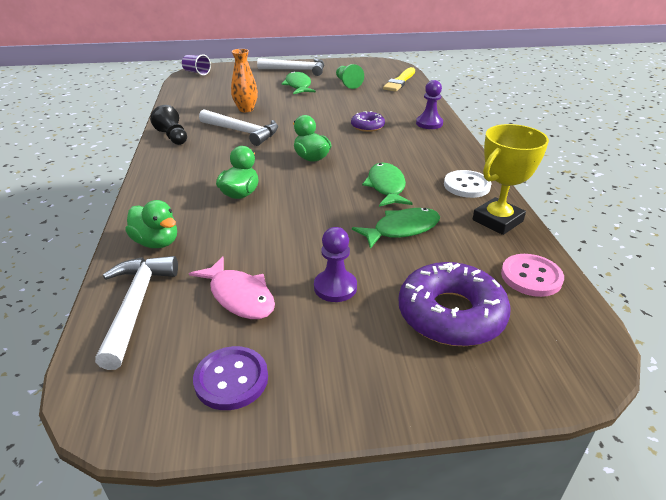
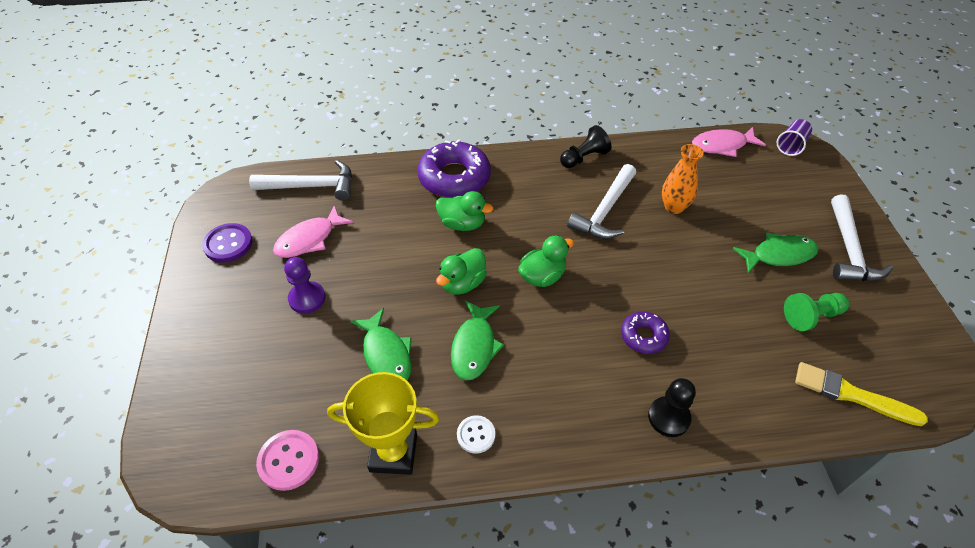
camera: 90 degrees right, 15 degrees up
(156, 242) = (387, 182): green duck -> green duck (463, 283)
(185, 90) = (722, 145): none -> pink fish
(386, 186) = (474, 347): green fish -> green fish turned 105 degrees clockwise
(429, 123) = (669, 417): purple pawn -> black pawn
(451, 314) = (254, 379): purple donut -> purple donut (454, 177)
(466, 185) = (476, 435): white button -> white button, size x0.66
(497, 220) = (393, 453): yellow trophy -> yellow trophy turned 45 degrees counterclockwise

